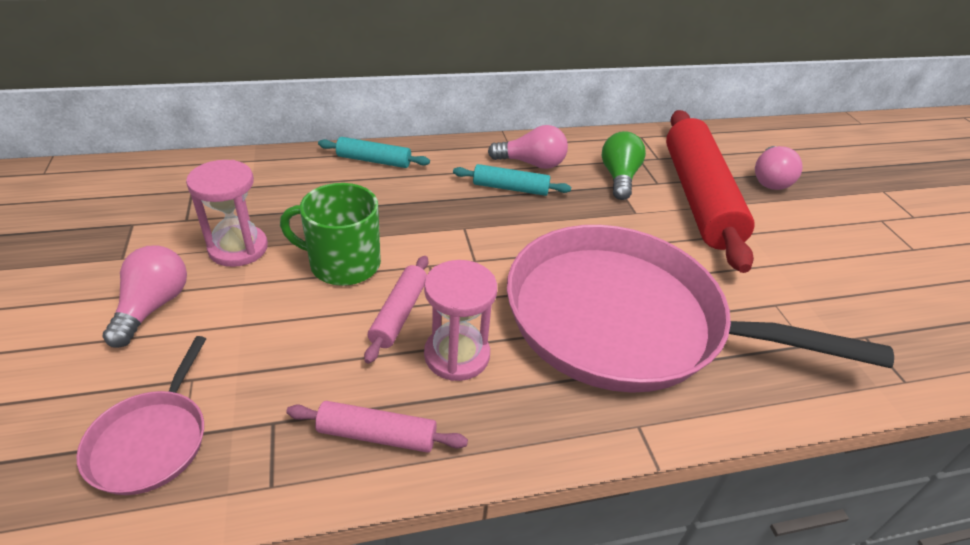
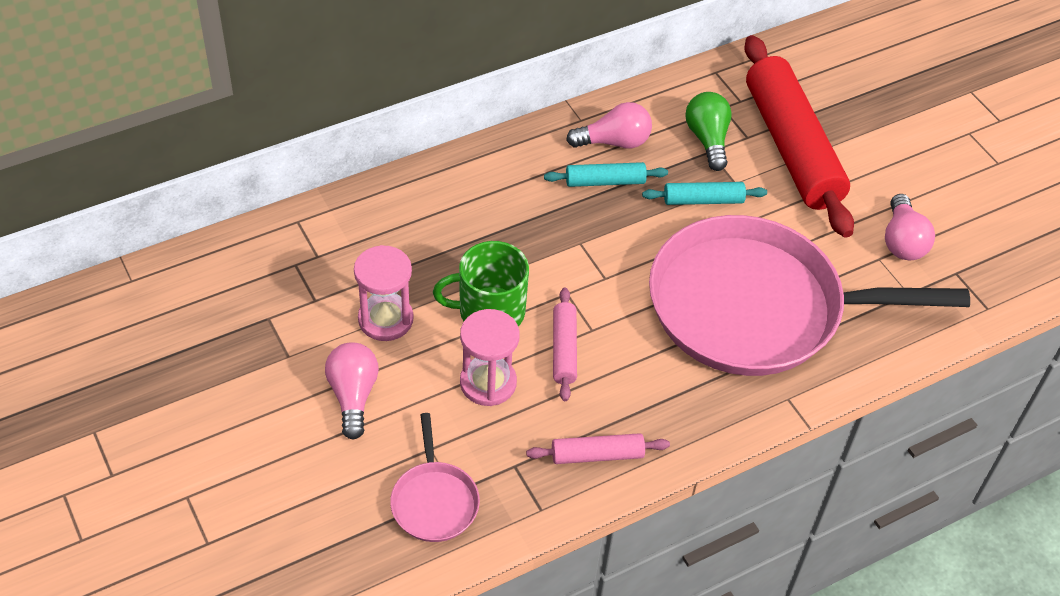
camera: 15 degrees left, 10 degrees up
(374, 161) = (452, 179): turquoise rolling pin -> turquoise rolling pin (703, 200)
(457, 355) = (628, 375): pink hourglass -> pink hourglass (488, 383)
(770, 180) = (858, 104): pink light bulb -> pink light bulb (902, 241)

